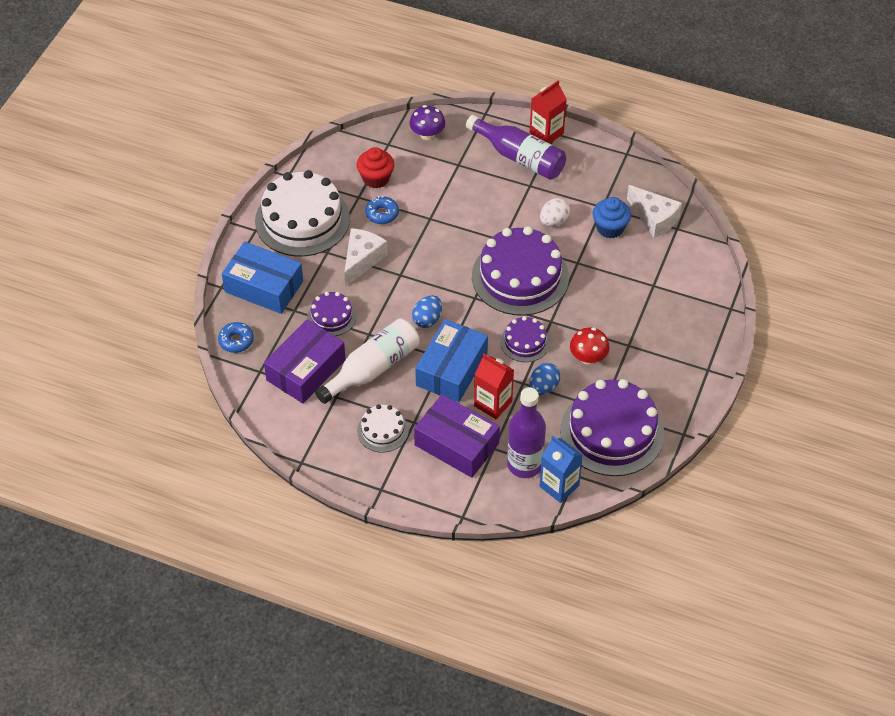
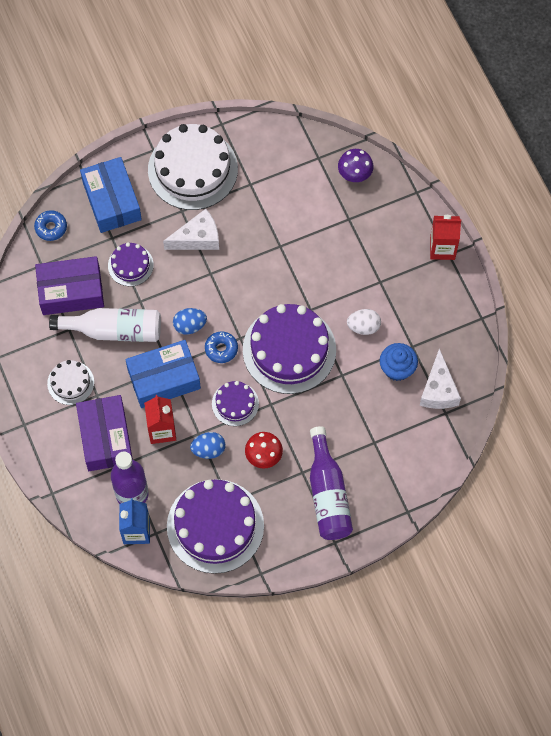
camera: 45 degrees right, 15 degrees up
(376, 178) = (278, 179): red cupcake -> none
(382, 214) = (251, 213): blue donut -> blue donut (221, 349)
(519, 157) = (399, 252): purple bottle -> purple bottle (328, 494)

